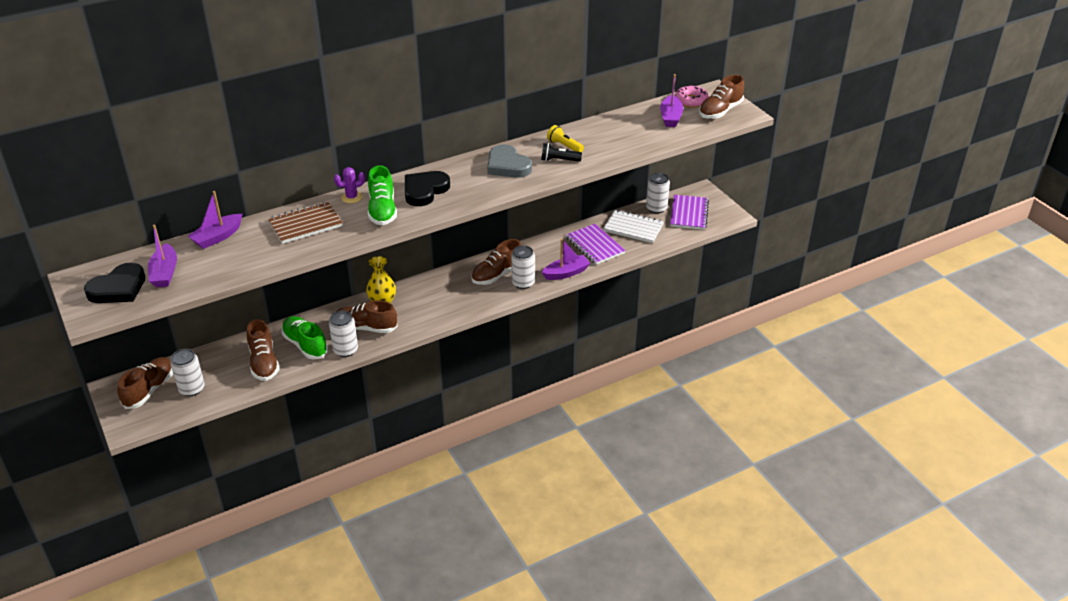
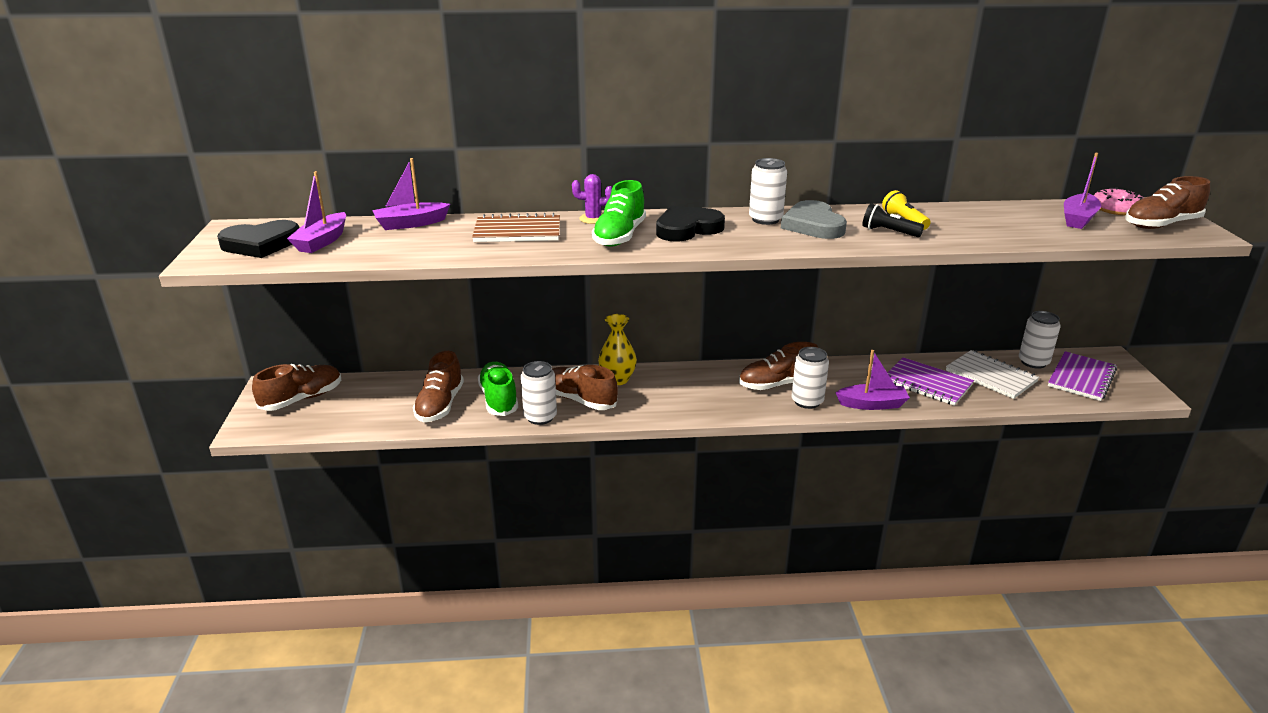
camera: 25 degrees right, 10 degrees down
(192, 389) = (344, 410): white can -> white can (765, 219)
(595, 245) = (927, 383): purple notebook -> purple notebook turned 45 degrees counterclockwise

